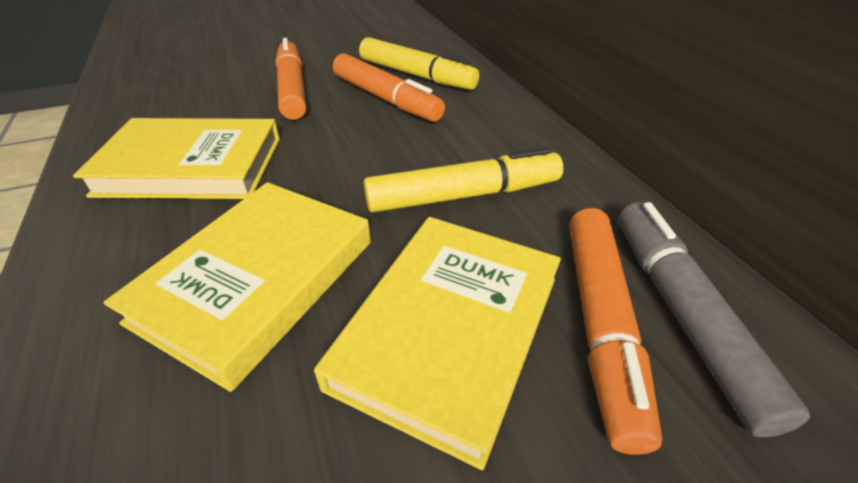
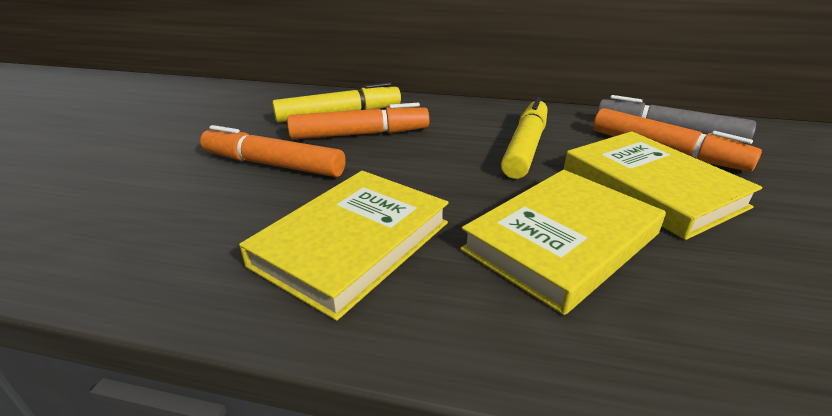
camera: 55 degrees left, 10 degrees down
(257, 280) = (561, 241): yellow book -> yellow book turned 75 degrees clockwise

